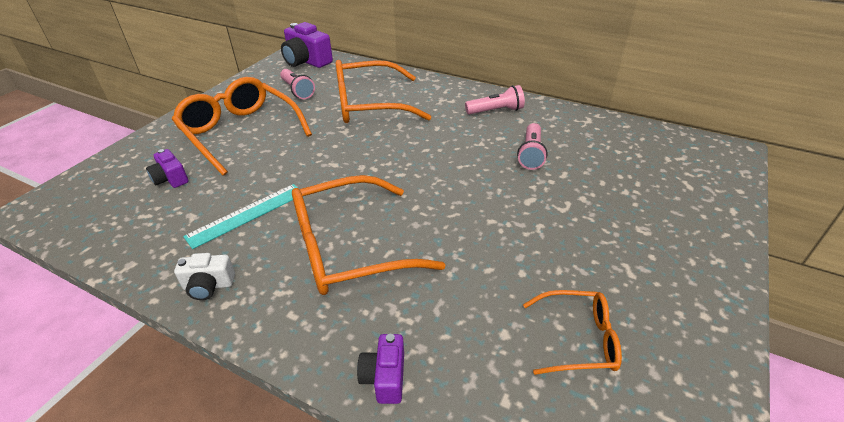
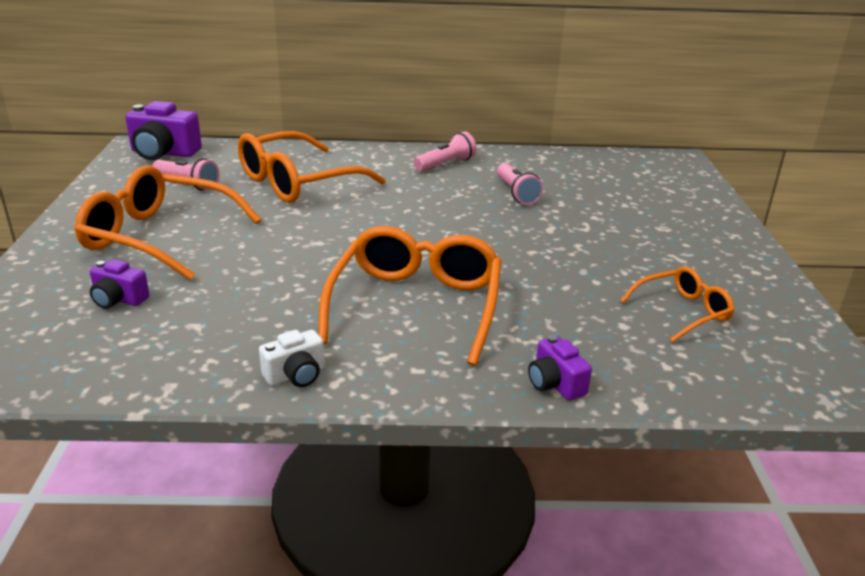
camera: 30 degrees left, 10 degrees down
(246, 214) = (265, 307): turquoise ruler -> none
(349, 248) = (416, 305): orange glasses -> orange glasses turned 150 degrees clockwise

